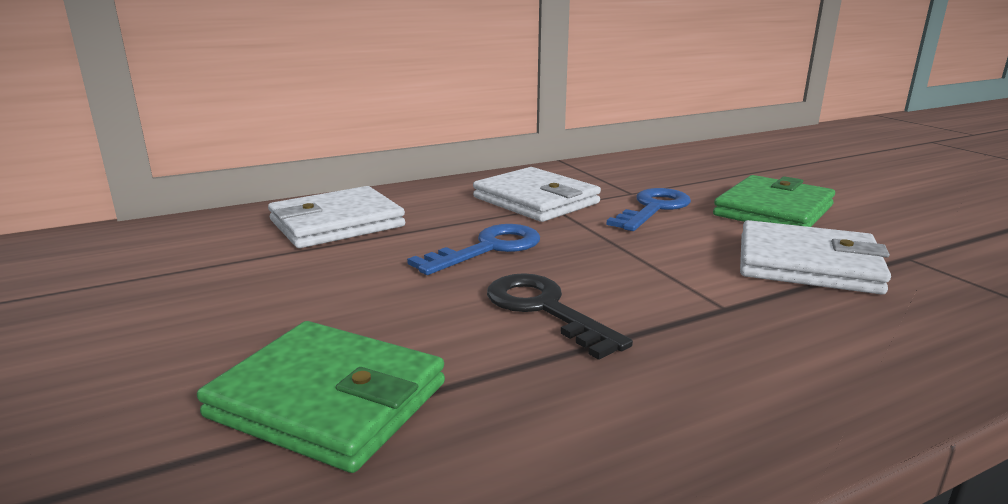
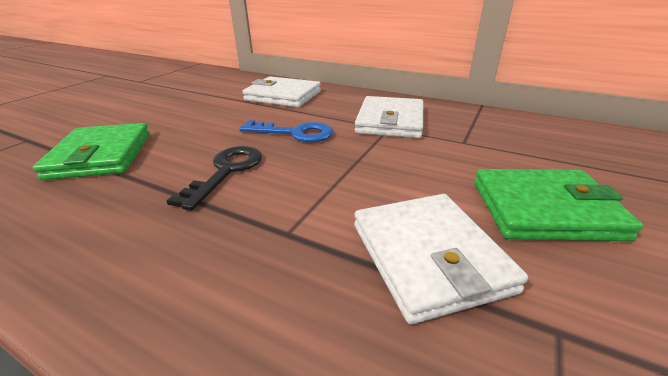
camera: 55 degrees right, 10 degrees up
(653, 208) = (444, 158): blue key -> none

